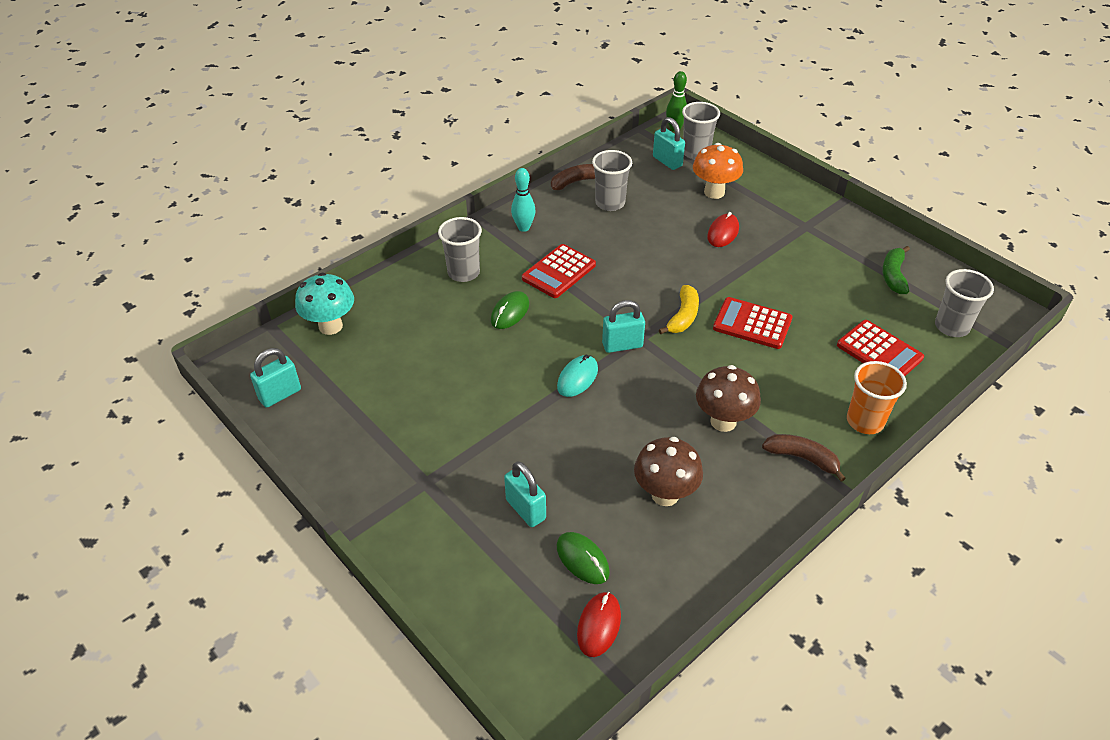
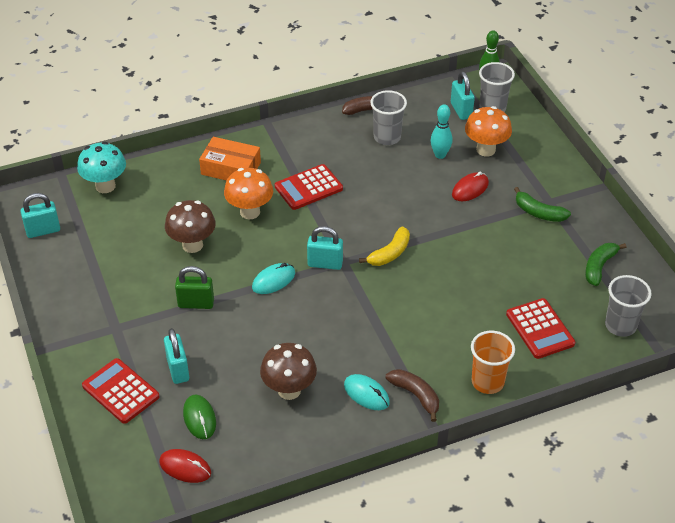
camera: 20 degrees right, 0 degrees up
(463, 273) = (231, 168): grey cup -> orange box
(505, 427) = (196, 303): none -> green padlock
(510, 312) = (250, 212): green mouse -> orange mushroom
(523, 227) = (301, 141): turquoise bowling pin -> turquoise bowling pin (440, 155)
(599, 625) = (185, 467): red mouse -> red mouse turned 75 degrees clockwise
(723, 421) = (370, 348): brown mushroom -> brown mushroom (192, 245)
(750, 472) = (366, 394): none -> turquoise mouse
(752, 324) = (445, 275): red calculator -> red calculator (120, 391)
(803, 239) = (538, 212): none -> green banana

